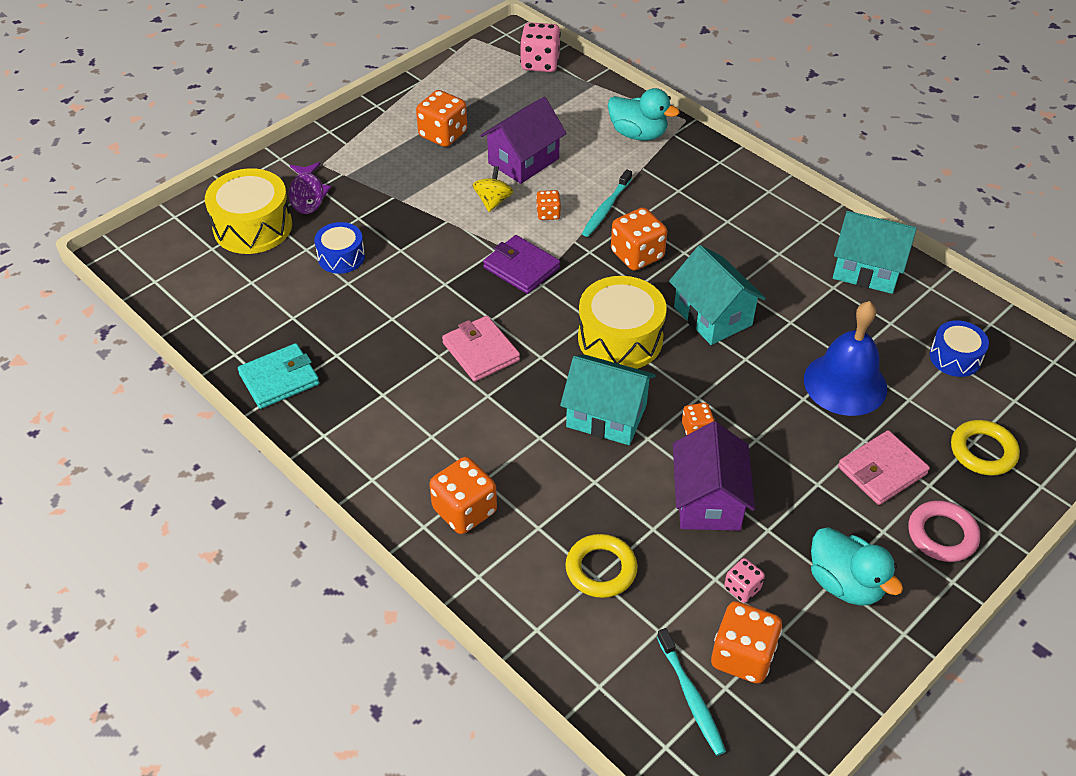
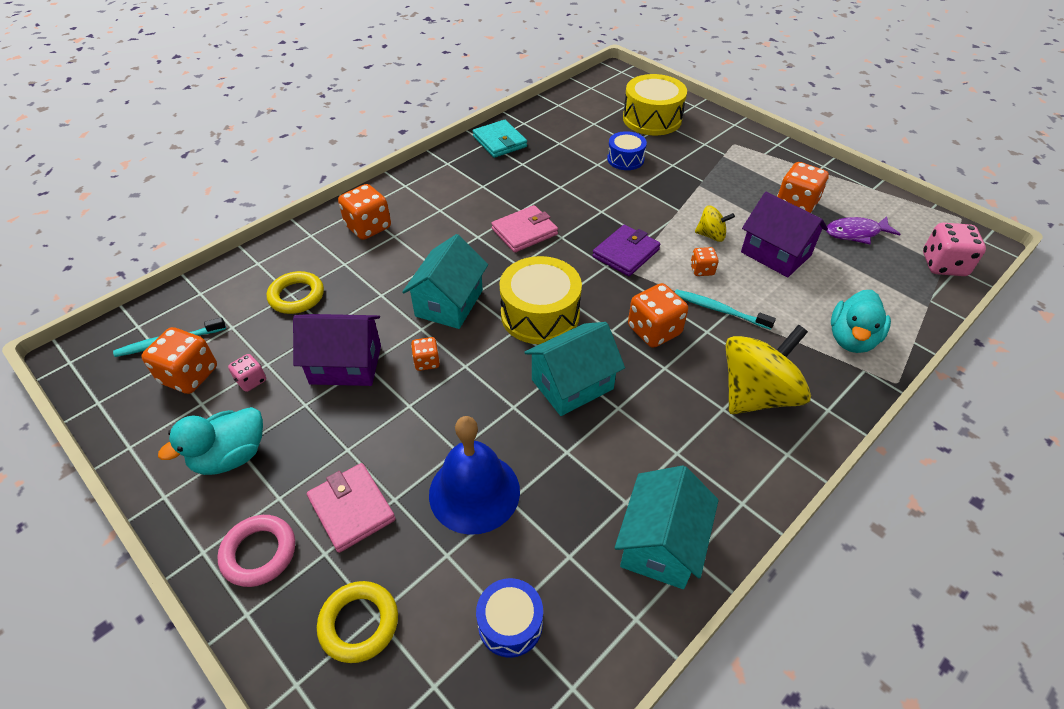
camera: 90 degrees right, 0 degrees up
(307, 194) = (694, 139): purple fish -> purple fish (855, 233)
(709, 199) = (756, 394): none -> yellow spinning top

